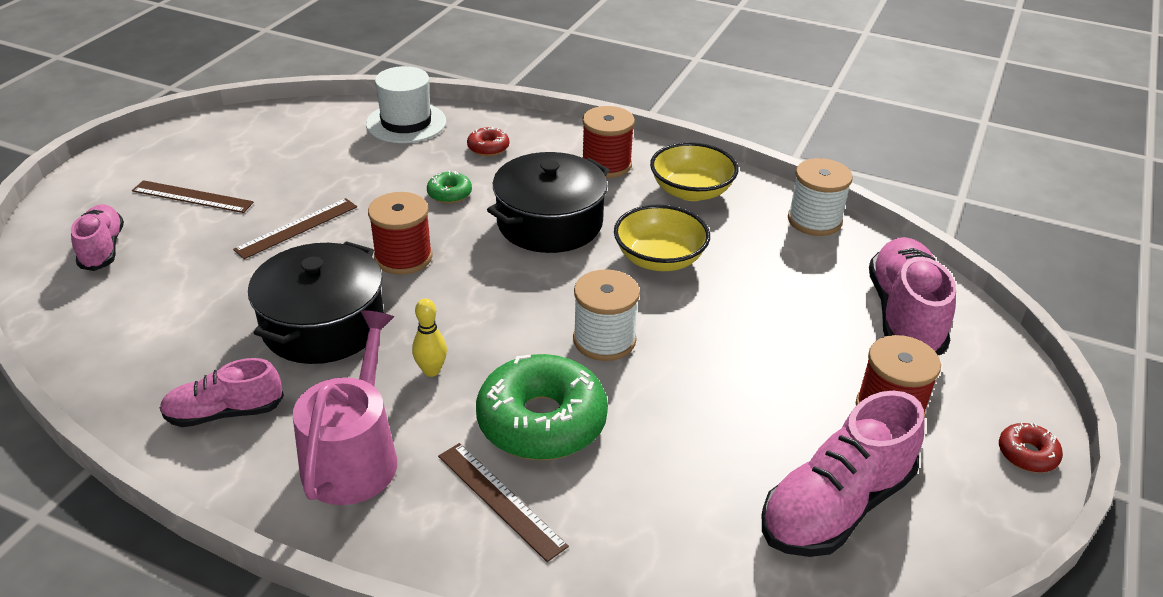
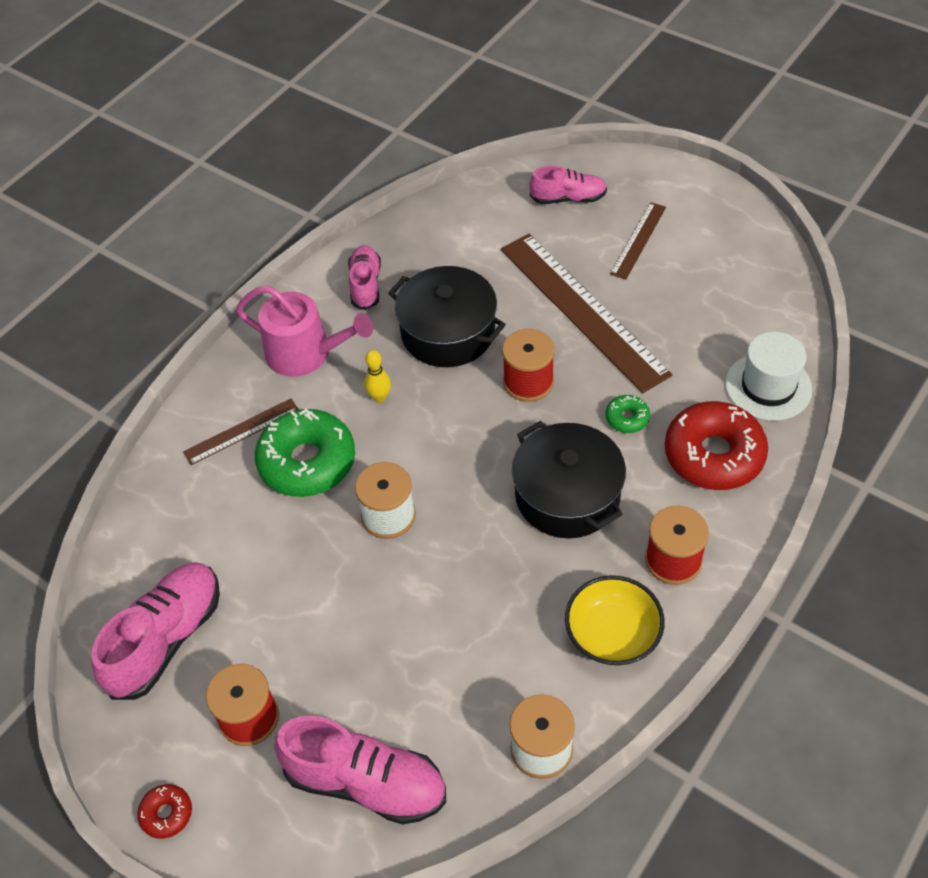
camera: 105 degrees right, 15 degrees up
(297, 228) = (582, 310): brown ruler -> brown ruler, size x2.06
(488, 148) = (714, 455): red donut -> red donut, size x2.22
(659, 259) = (495, 579): yellow bowl -> none
(835, 506) = (166, 639): pink shoe -> pink shoe turned 60 degrees clockwise

